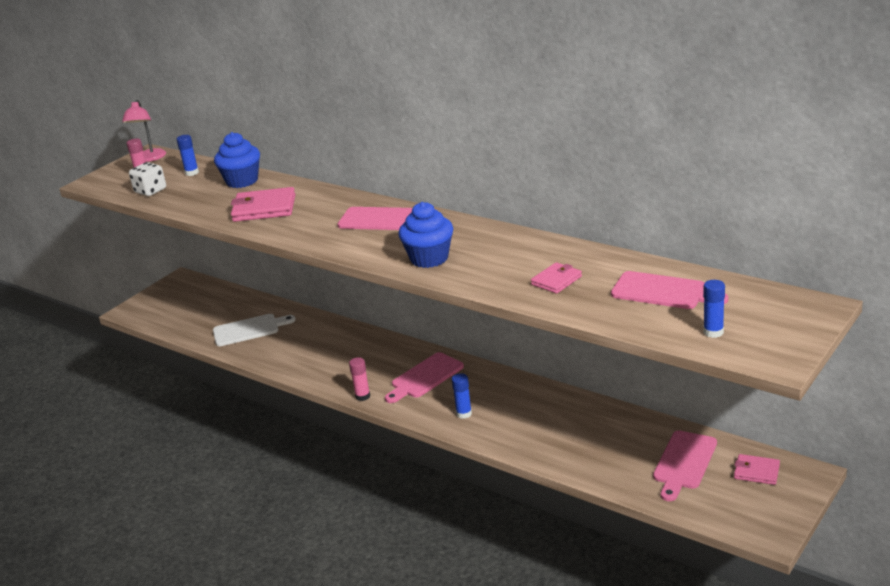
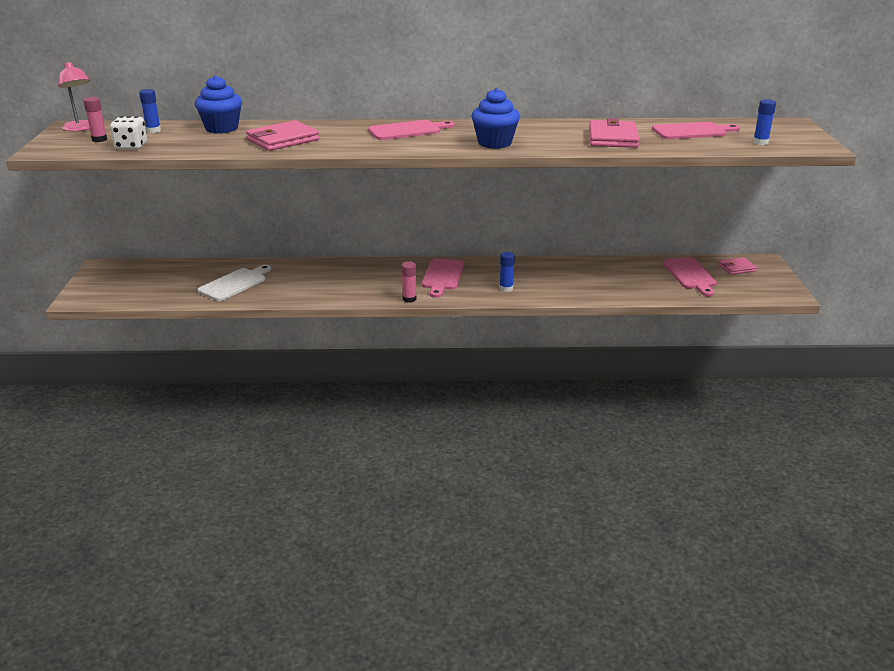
camera: 40 degrees left, 0 degrees up
(556, 280) = (612, 138): pink wallet -> pink wallet, size x1.71

